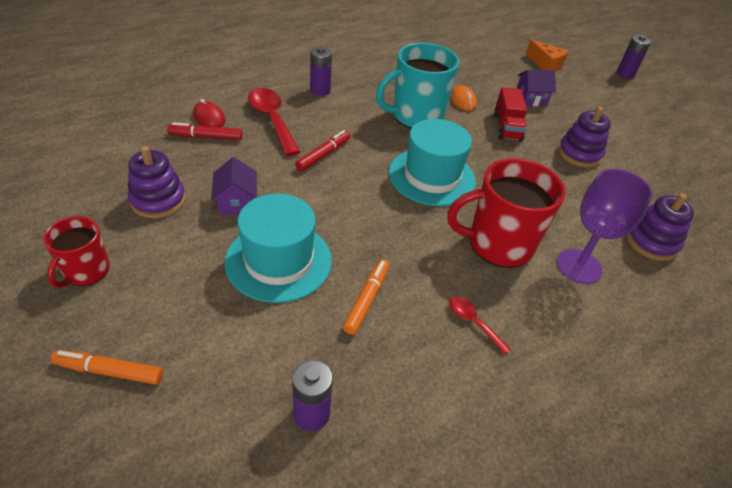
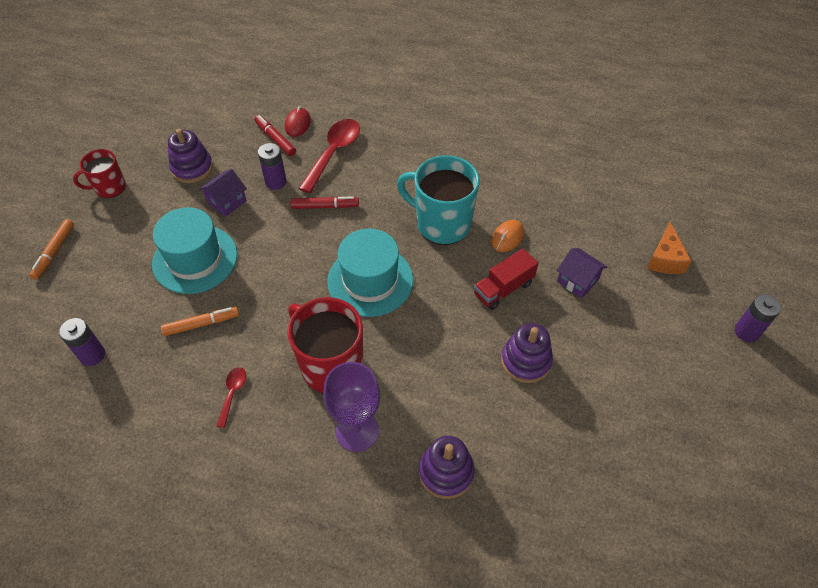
camera: 55 degrees right, 10 degrees up
(110, 371) = (54, 252): orange marker -> orange marker turned 135 degrees counterclockwise
(320, 91) = (404, 149): purple battery -> purple battery (276, 182)

